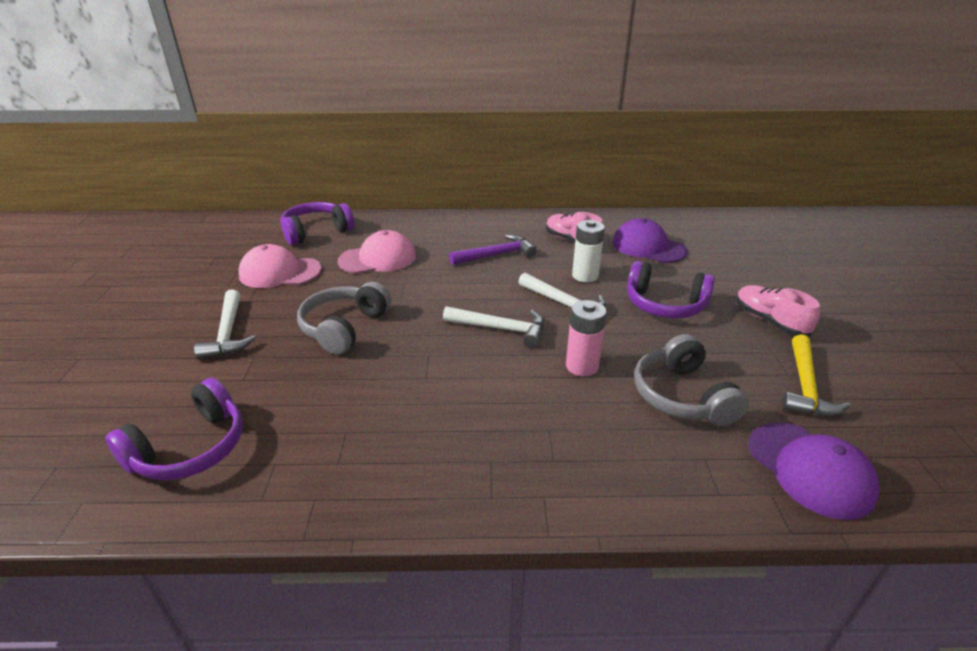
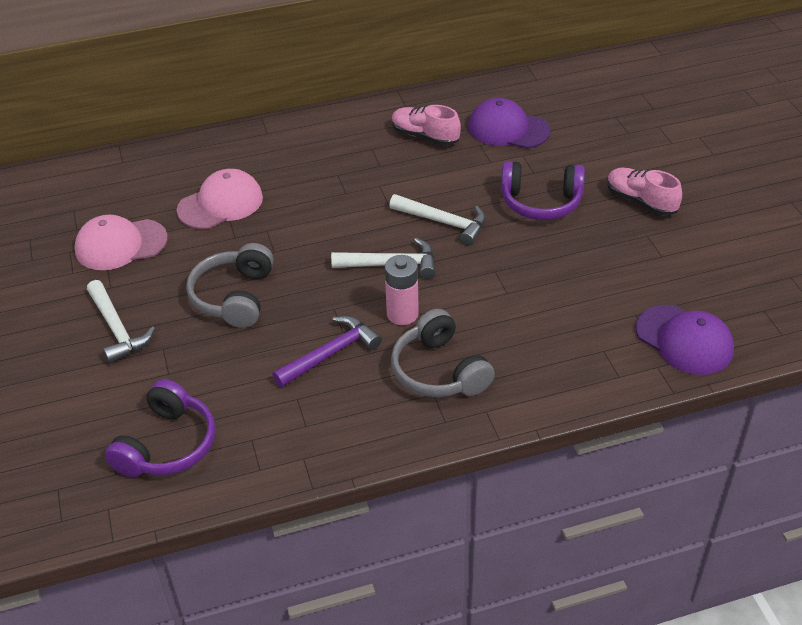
camera: 15 degrees left, 10 degrees up
(316, 232) = (125, 179): purple headphones -> none
(497, 255) = (350, 172): purple hammer -> purple hammer (331, 353)
(582, 366) = (481, 288): pink battery -> pink battery (402, 314)
(585, 276) = (453, 182): white battery -> none
(682, 396) = (575, 298): grey headphones -> grey headphones (439, 371)
(805, 386) = (676, 265): yellow hammer -> none

